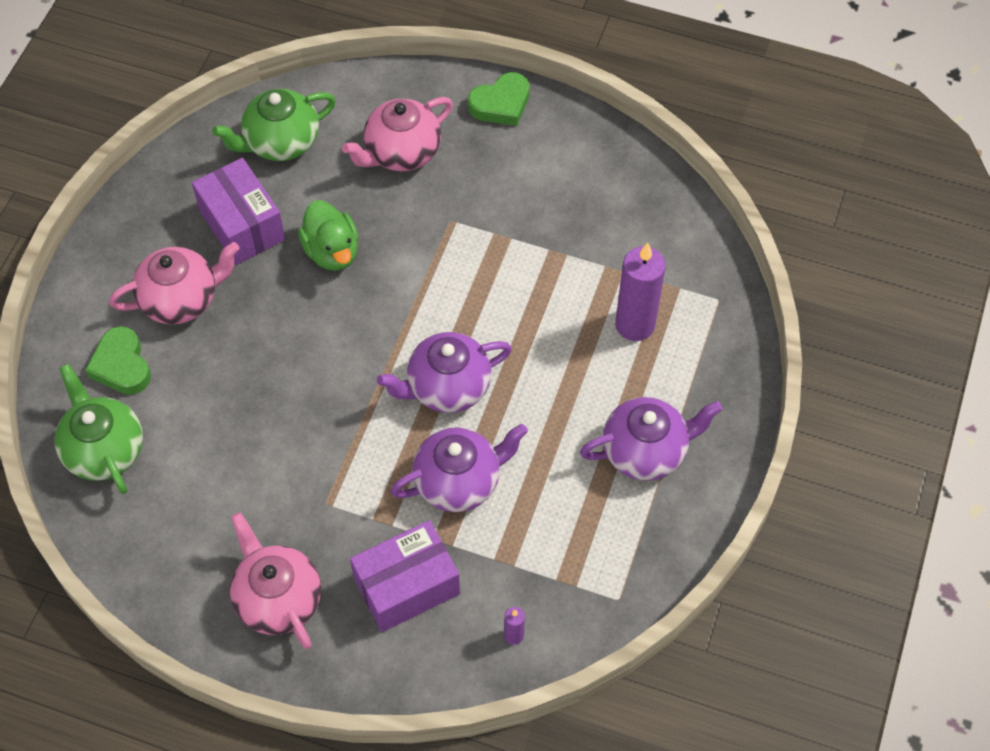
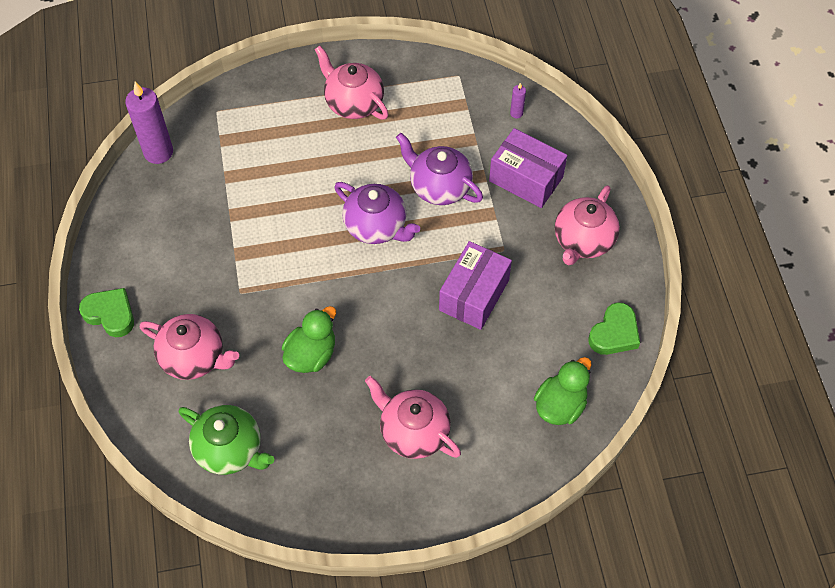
camera: 120 degrees left, 0 degrees up
(104, 449) = (560, 405): green teapot -> green duck
(121, 365) = (491, 437): green heart -> green heart (614, 333)
(242, 225) = (324, 430): purple box -> purple box (474, 295)
(635, 325) = (263, 147): purple candle -> purple candle (158, 152)
(646, 451) = (353, 103): purple teapot -> pink teapot

